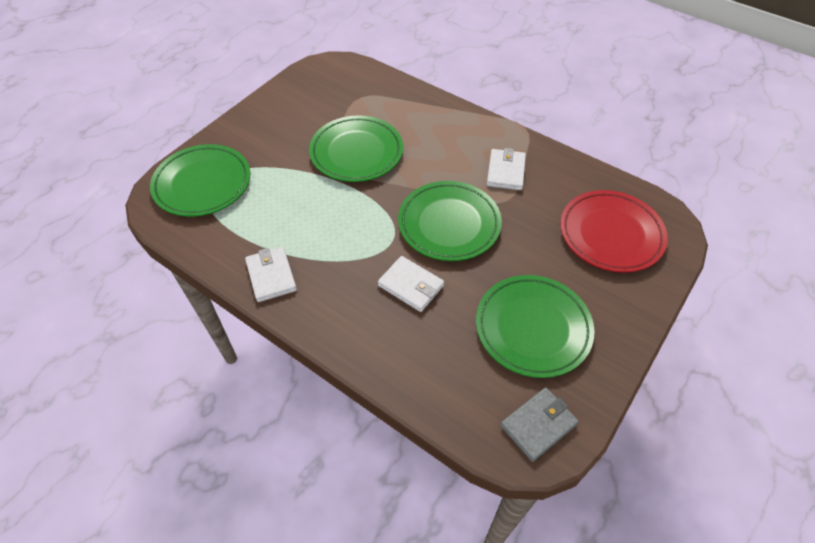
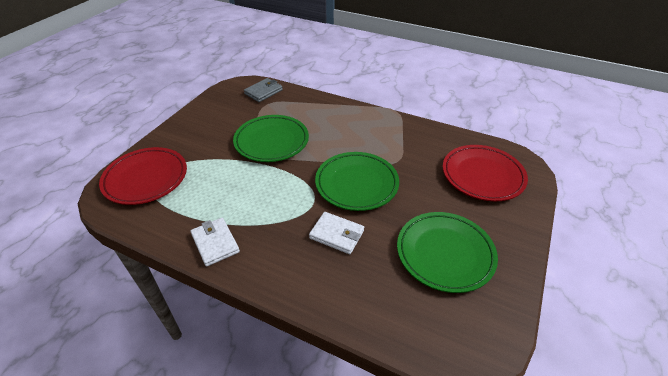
camera: 10 degrees left, 10 degrees down
(203, 184) = (146, 179): green plate -> red plate
(505, 172) = (390, 142): white wallet -> none
(538, 425) = (473, 334): grey wallet -> grey wallet (263, 92)

